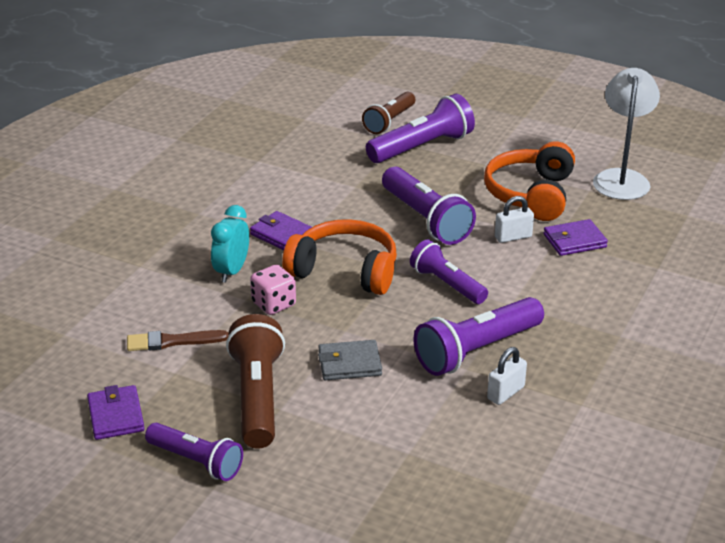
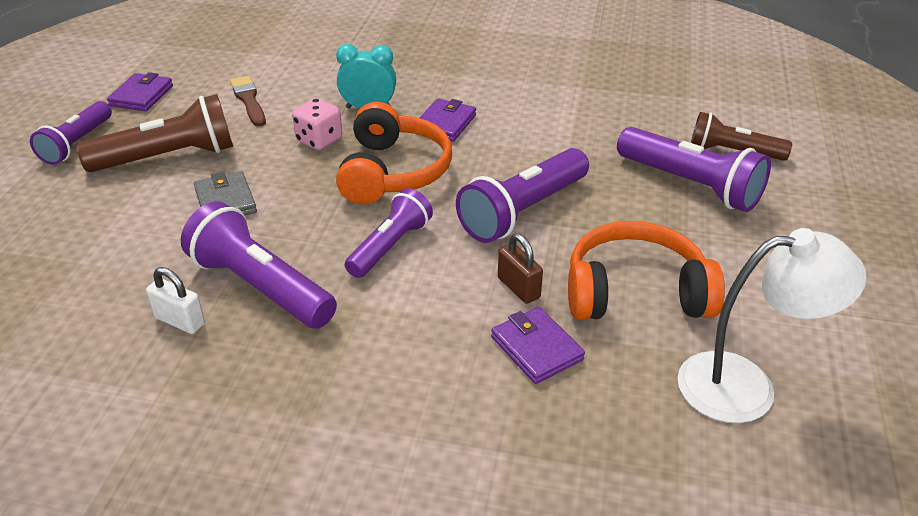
camera: 75 degrees right, 5 degrees up
(116, 416) = (141, 96): purple wallet -> purple wallet turned 45 degrees counterclockwise
(513, 237) = (518, 288): white padlock -> brown padlock

